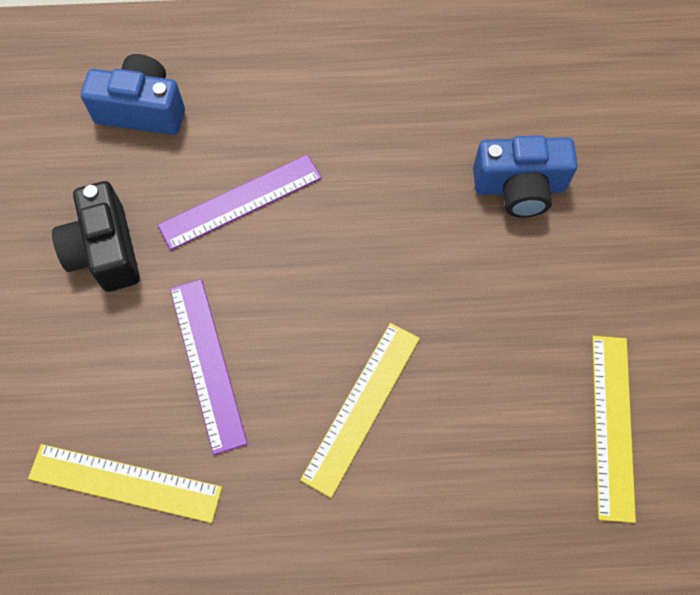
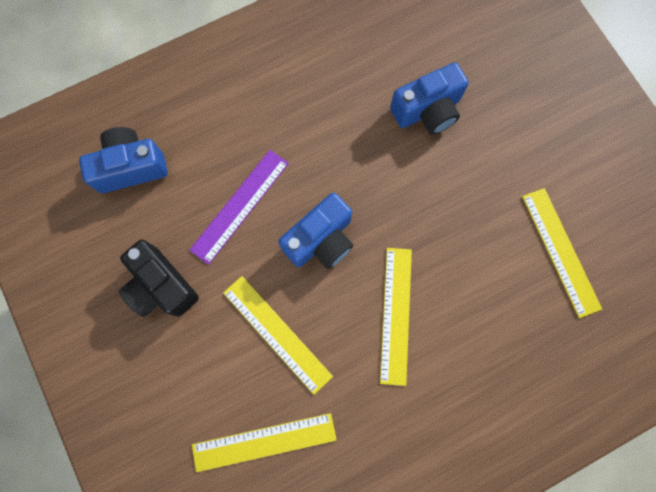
camera: 25 degrees left, 10 degrees up
(207, 363) = (277, 334): purple ruler -> yellow ruler
(315, 280) = (321, 240): none -> blue camera

